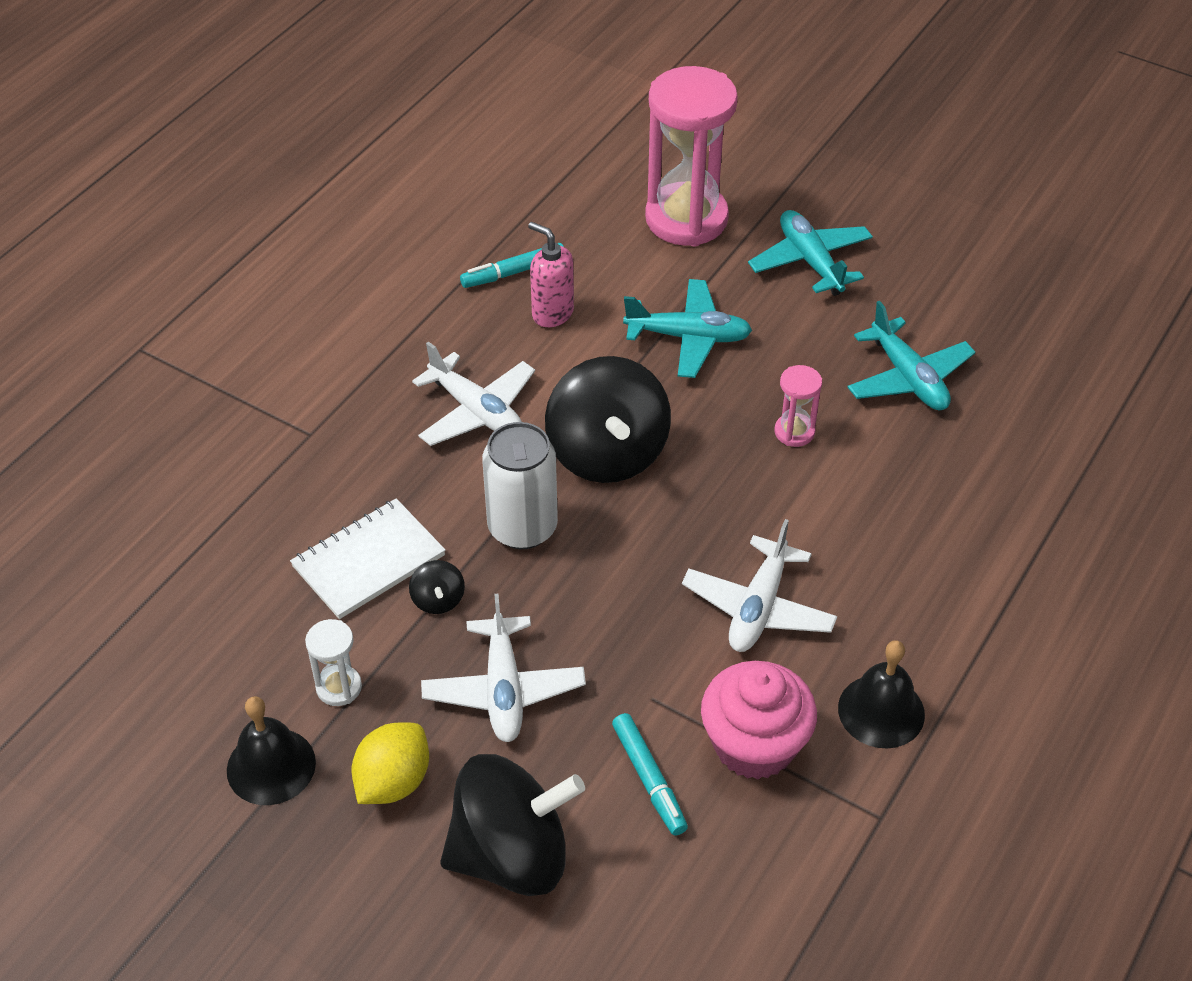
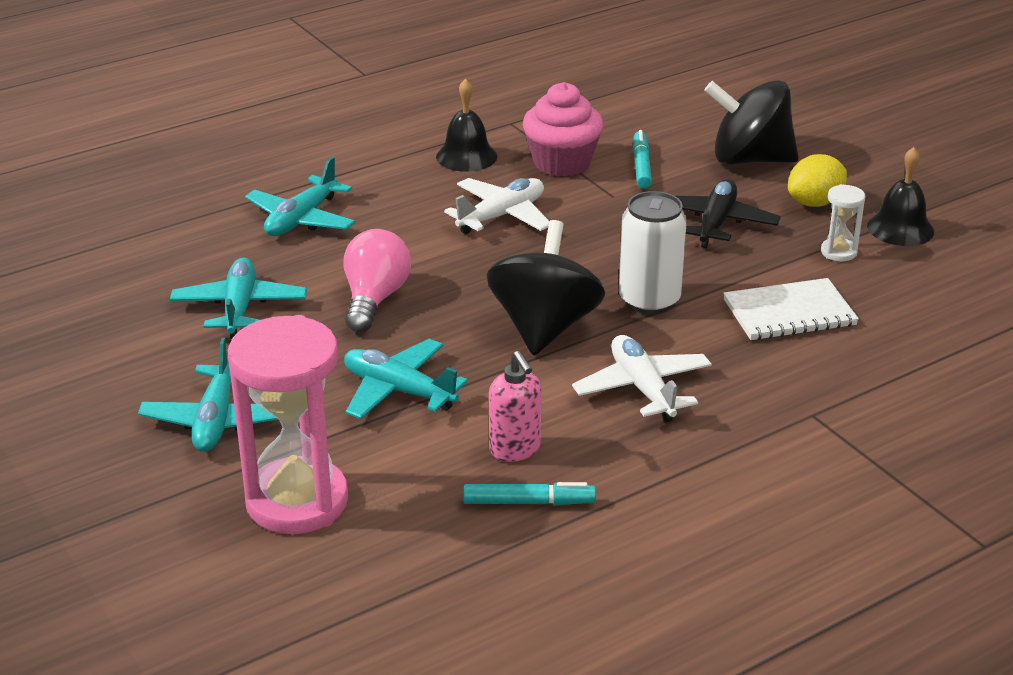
camera: 155 degrees left, 15 degrees down
(438, 600) = (741, 277): black spinning top -> none
(503, 689) = (715, 223): white plane -> black plane
(794, 432) = (374, 299): pink hourglass -> pink light bulb
(967, 519) = (301, 219): none -> turquoise plane

